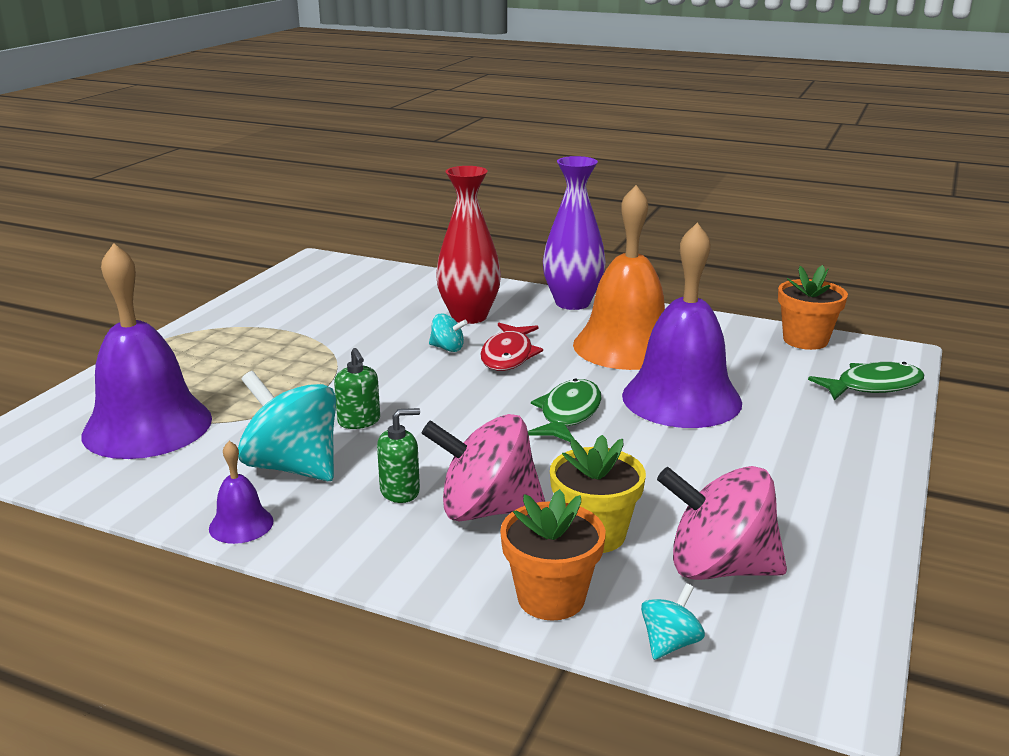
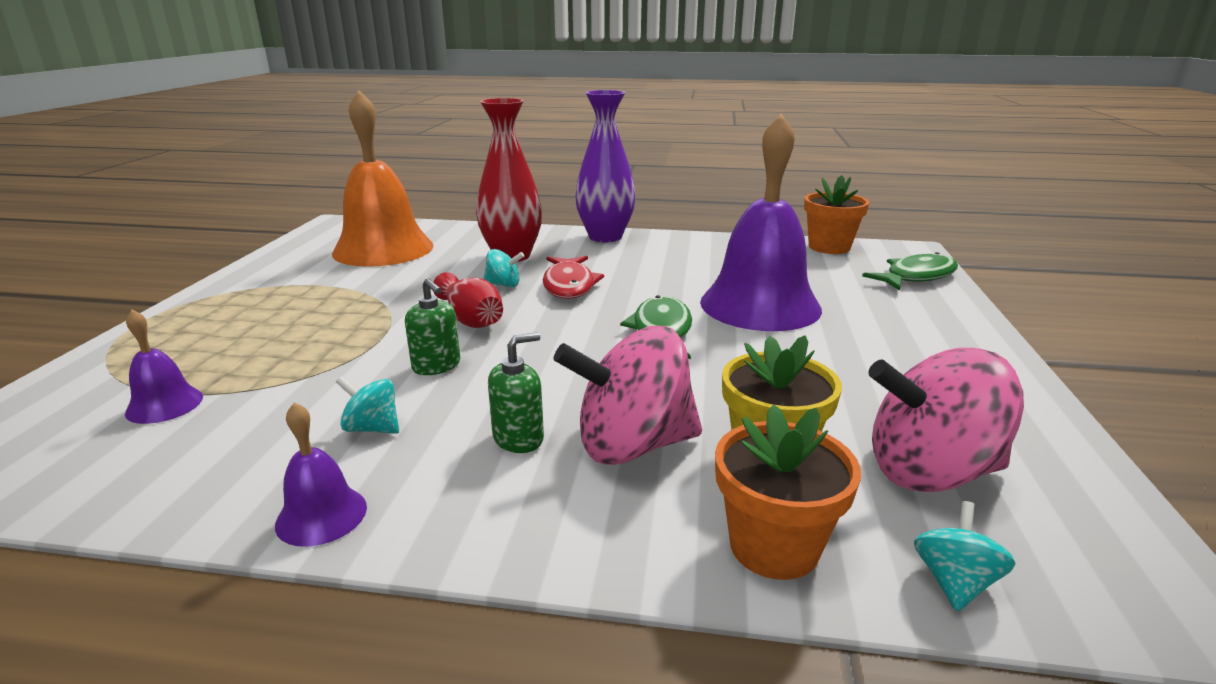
camera: 15 degrees left, 0 degrees up
(147, 426) = (164, 404): purple bell -> purple bell, size x0.43
(293, 467) = (372, 428): turquoise spinning top -> turquoise spinning top, size x0.46
(404, 381) = (471, 319): none -> red vase
(626, 346) = (677, 266): orange bell -> orange bell (383, 249)

